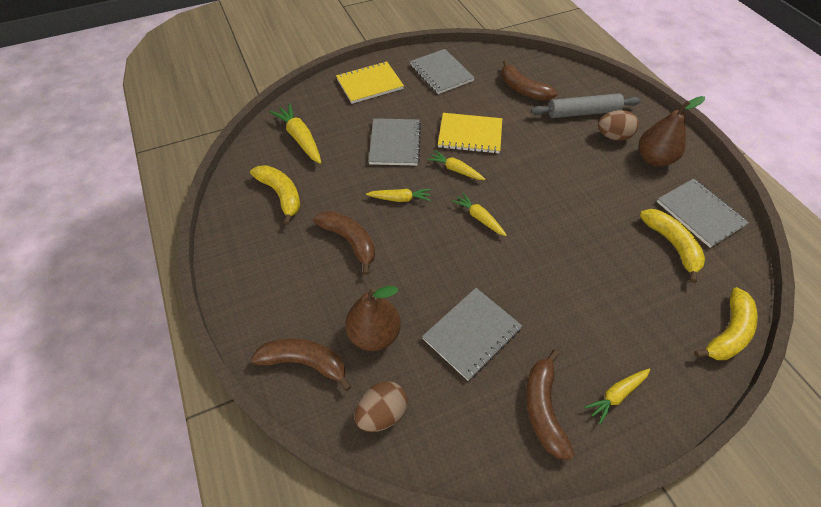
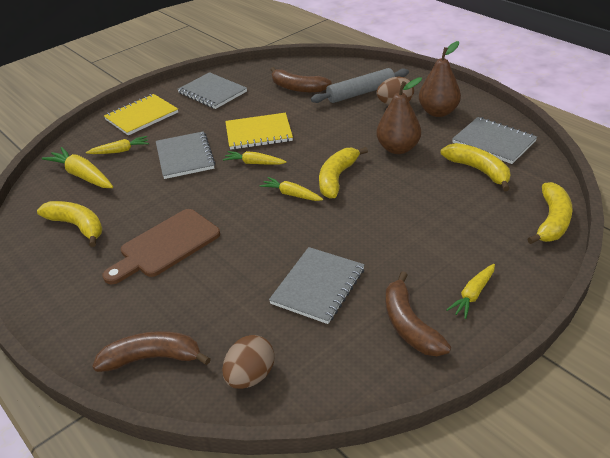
camera: 15 degrees left, 15 degrees down
(350, 241) = (166, 246): brown banana -> brown cutting board
(374, 334) = (219, 314): brown pear -> brown pear (398, 148)
(400, 199) = (206, 199): yellow carrot -> yellow carrot (120, 151)
(528, 211) = (337, 178): none -> yellow banana

